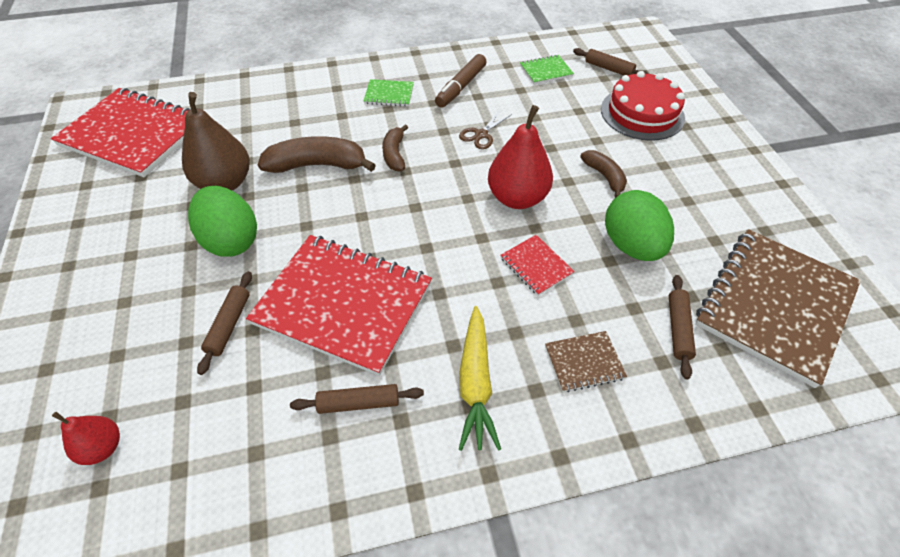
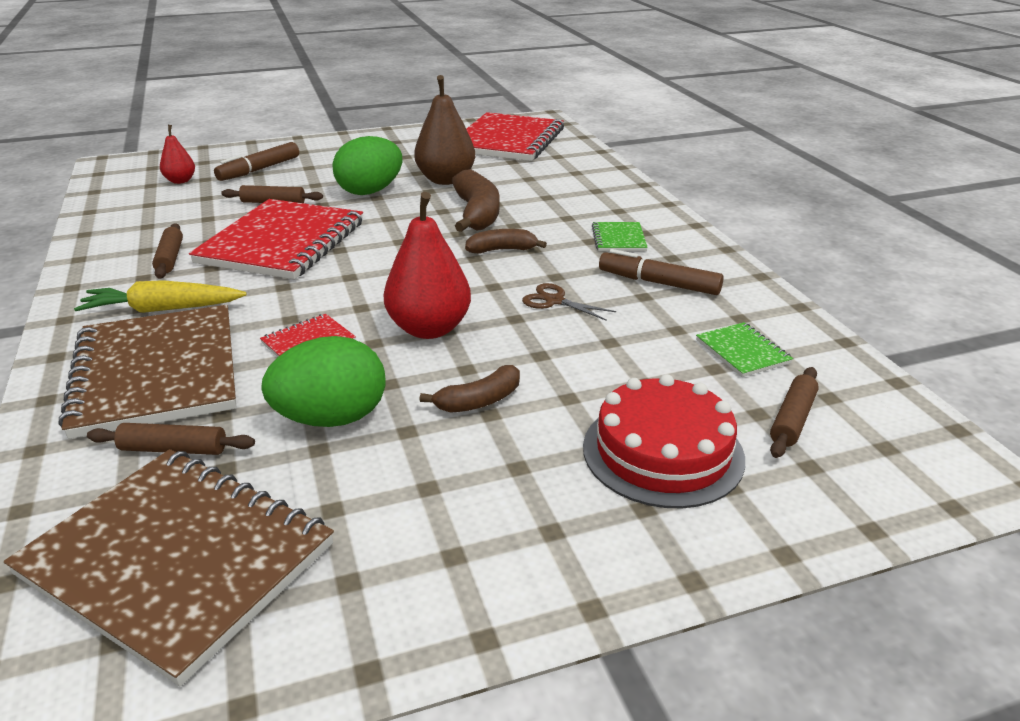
camera: 85 degrees right, 20 degrees down
(106, 354) = (259, 169): none -> brown marker
(584, 362) = (156, 373): brown notebook -> brown notebook, size x2.33

